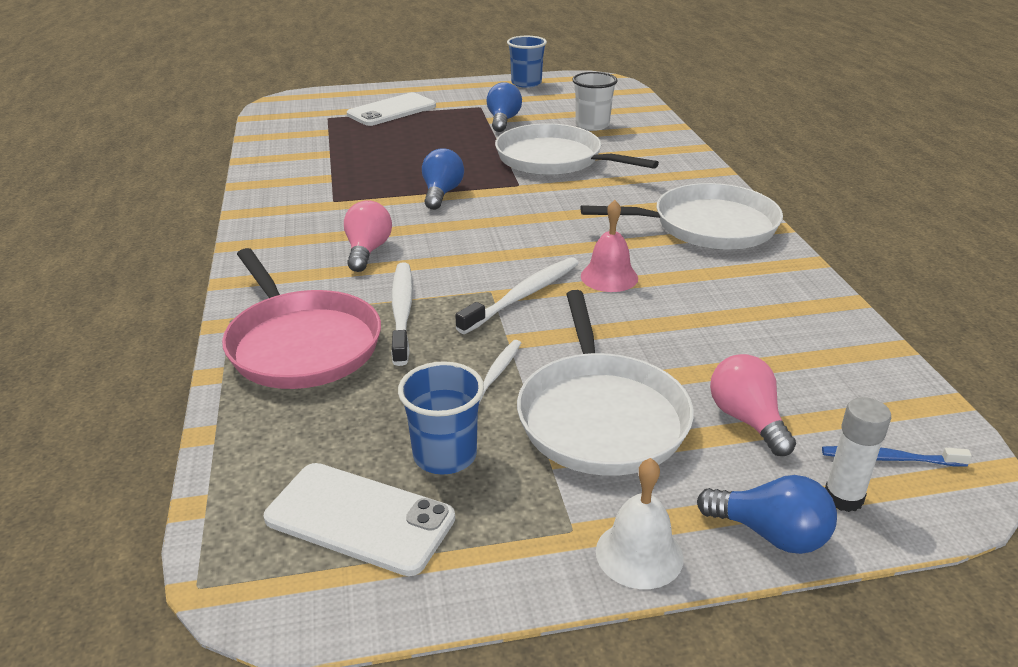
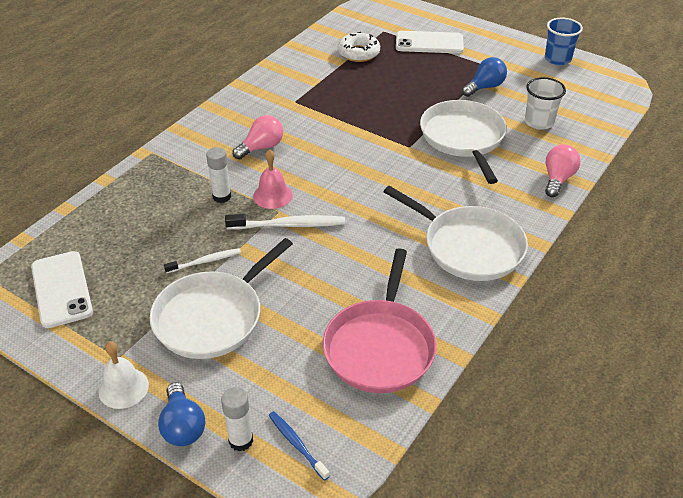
camera: 45 degrees right, 10 degrees up
(301, 344) = (157, 187): pink pan -> pink pan (380, 346)
(332, 141) = (358, 53): none -> white donut
(402, 312) = (221, 197): white toothbrush -> white glue stick
(441, 193) = (356, 128): blue light bulb -> none
(445, 455) = (127, 285): blue cup -> none
(609, 277) = (350, 243): pink bell -> pink bell (272, 195)
(747, 420) = (270, 371): pink light bulb -> pink light bulb (557, 179)

